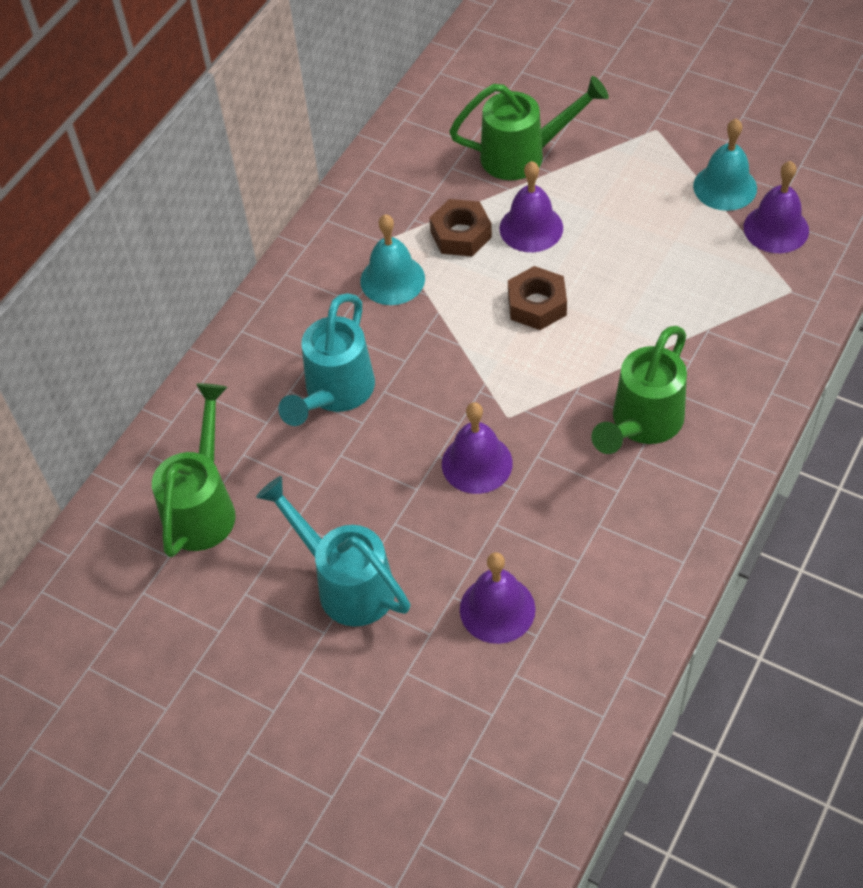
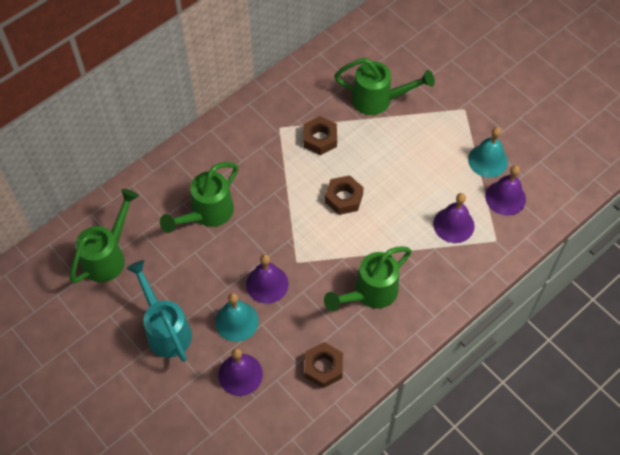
camera: 15 degrees right, 5 degrees up
(335, 394) = (207, 214): turquoise watering can -> green watering can
(392, 279) = (269, 154): turquoise bell -> turquoise bell (236, 321)
(531, 228) = (362, 148): purple bell -> purple bell (453, 225)
(622, 554) = (323, 367): none -> brown nut

